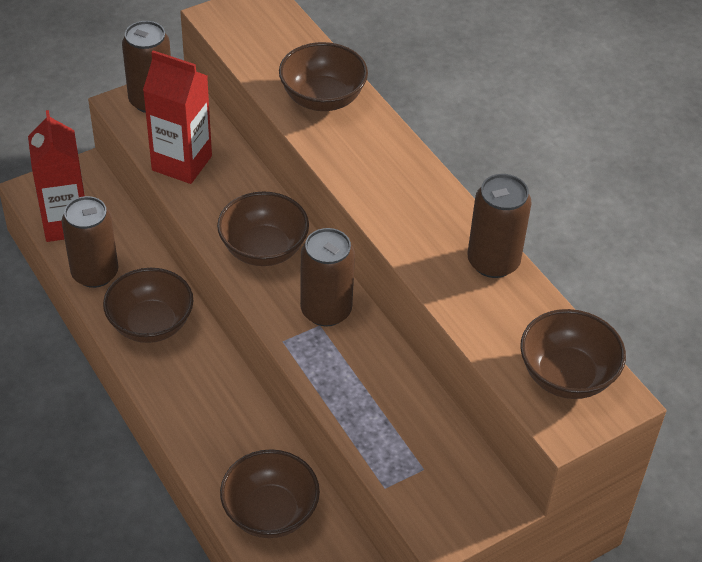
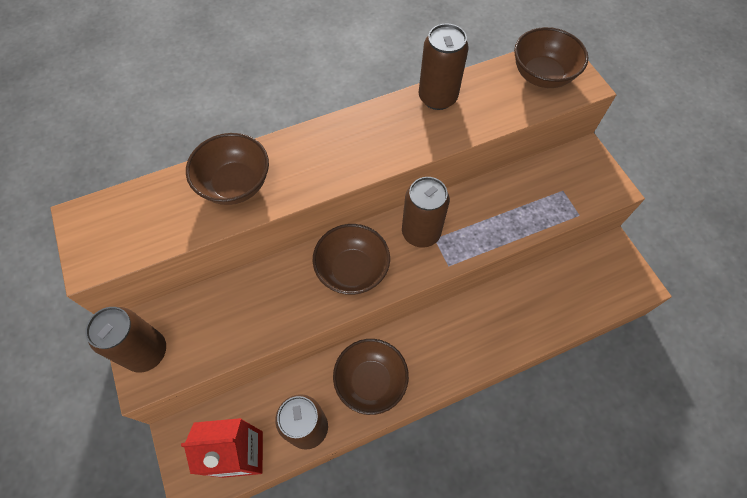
camera: 80 degrees left, 15 degrees up
(182, 163) = (238, 328): red carton -> none
(270, 512) = (547, 307): brown bowl -> none

